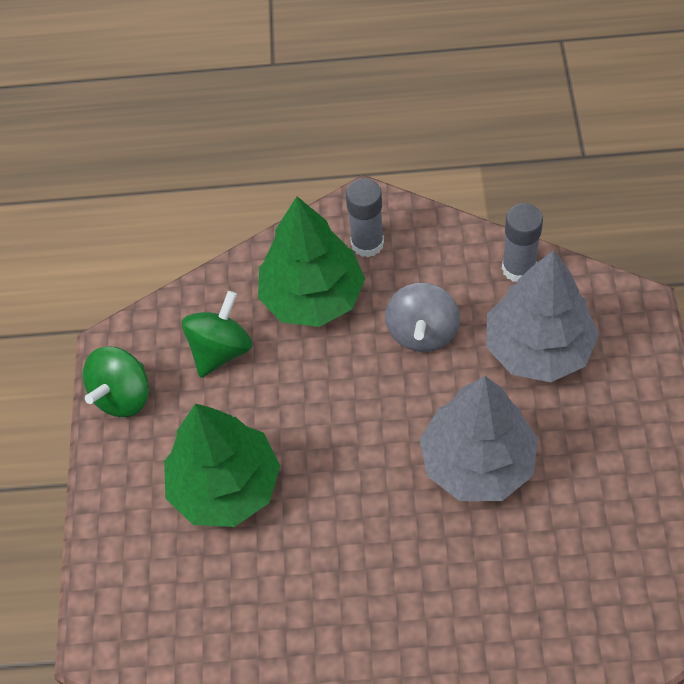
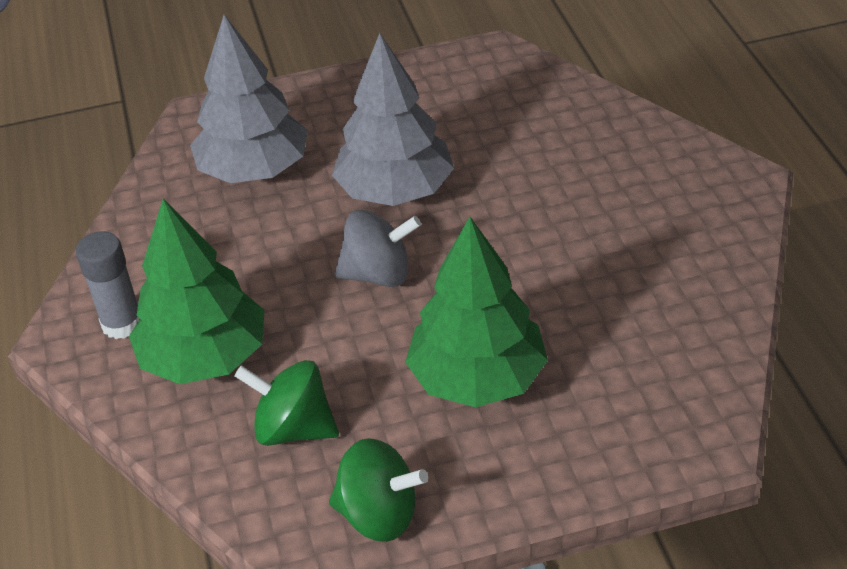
camera: 105 degrees left, 15 degrees down
(422, 332) = (245, 255): grey spinning top -> grey spinning top (378, 274)
(518, 268) = (154, 197): grey glue stick -> none

